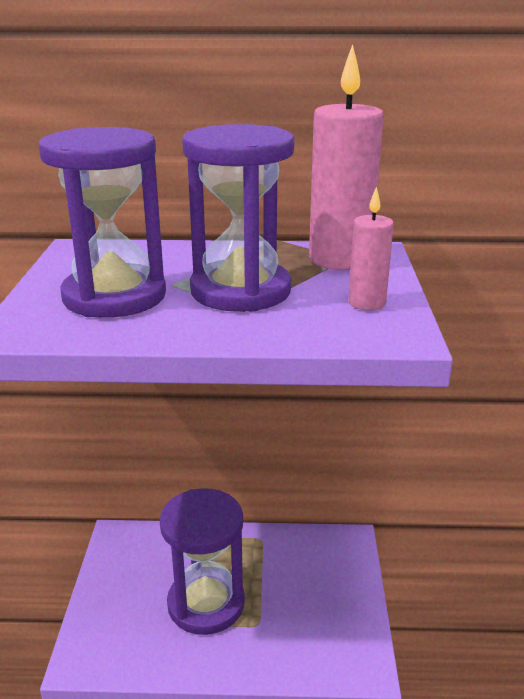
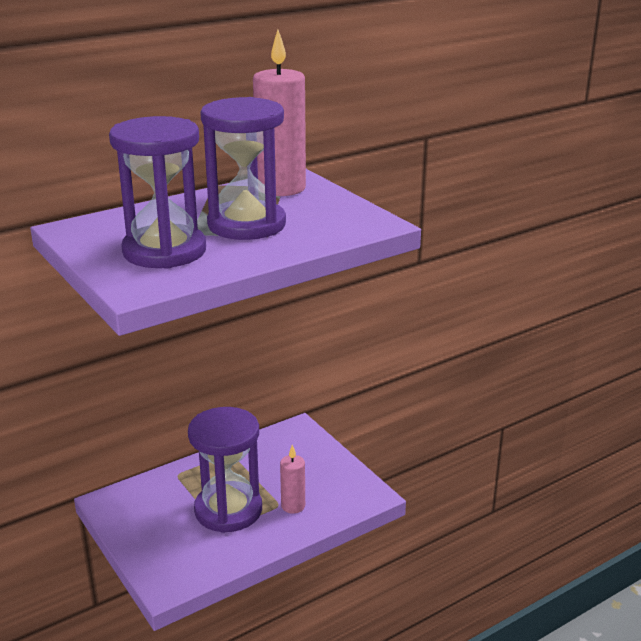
camera: 35 degrees left, 0 degrees up
(367, 303) = (337, 211): pink candle -> pink candle (293, 506)

